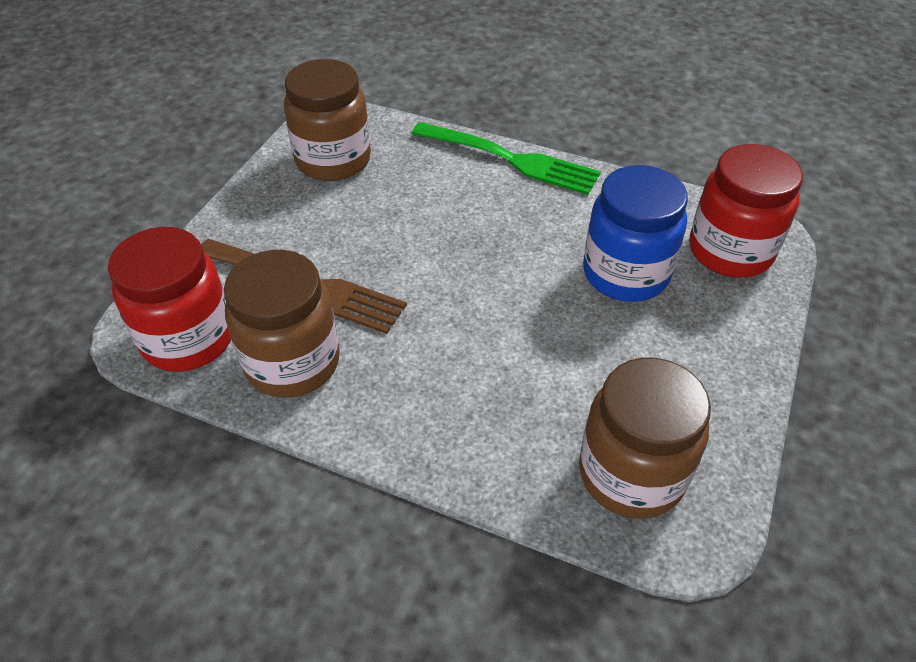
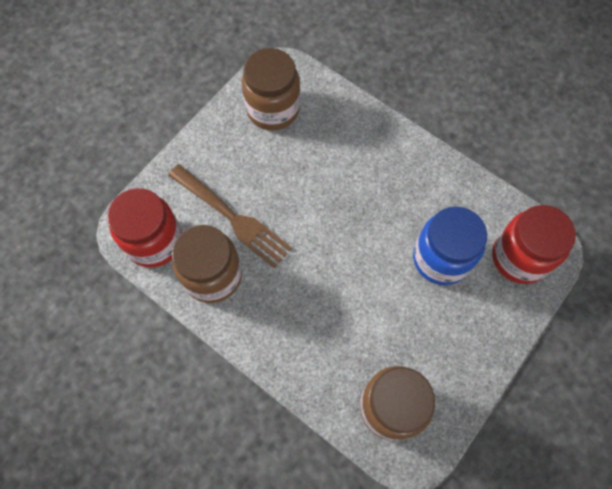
camera: 15 degrees right, 20 degrees up
(509, 159) = (395, 136): green fork -> none

